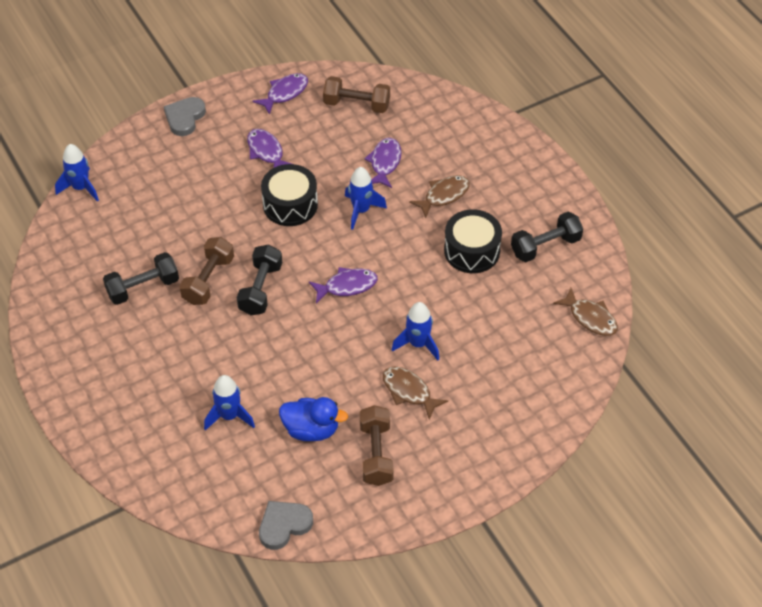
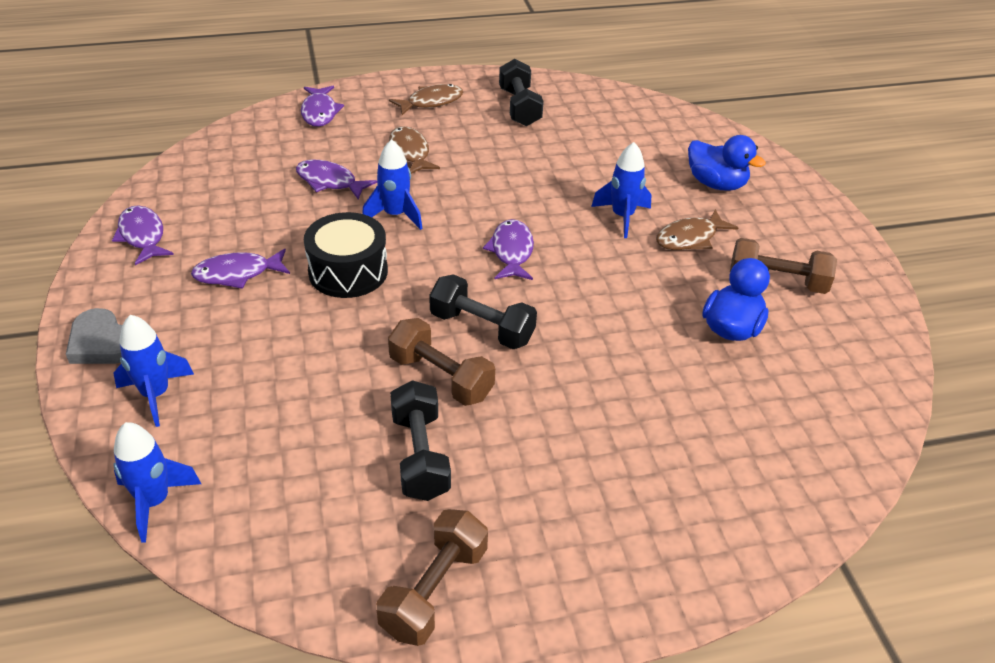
camera: 75 degrees left, 10 degrees down
(229, 416) = (694, 402): blue rocket -> blue rocket (156, 395)
(284, 525) = (880, 383): grey heart -> none
(356, 104) = (216, 182): brown dumbbell -> brown dumbbell (434, 590)
(472, 127) = (320, 112): none -> purple fish
(472, 251) = (502, 152): black drum -> none
(493, 400) = (716, 184): none -> blue duck
(590, 318) = (625, 104): brown fish -> brown fish (431, 102)

